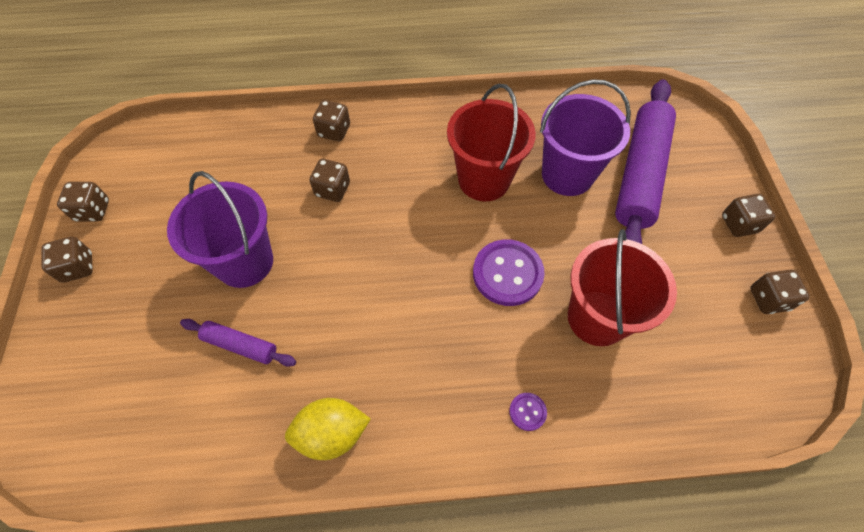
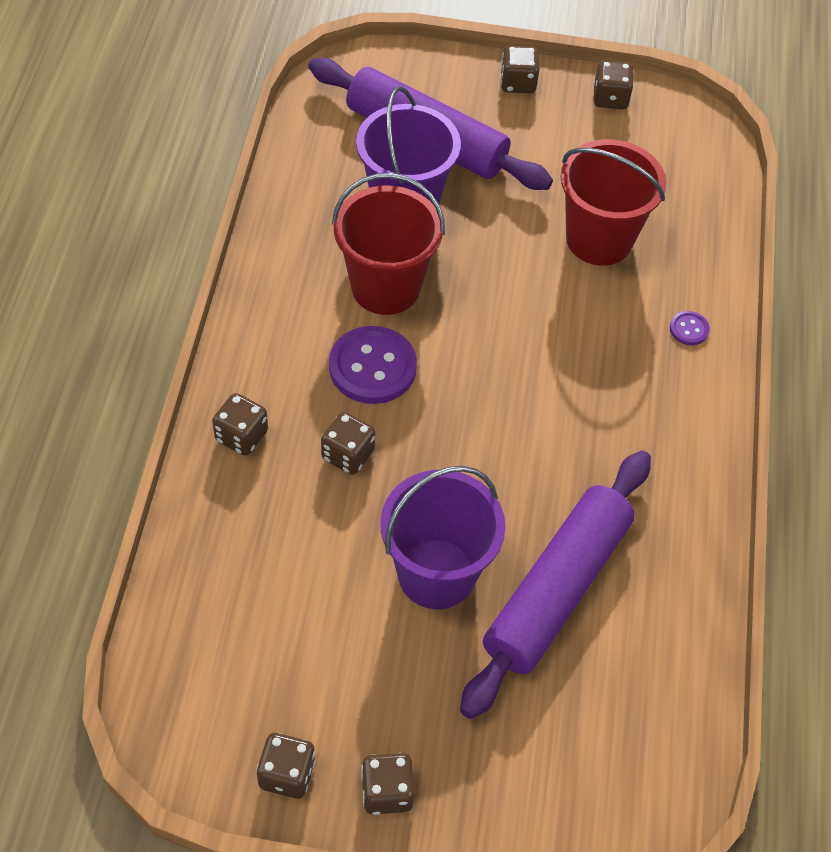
camera: 80 degrees left, 5 degrees down
(240, 345) = (556, 589): purple rolling pin -> purple rolling pin, size x2.14
(332, 433) = (682, 508): yellow lemon -> none
(507, 273) = (526, 301): purple button -> purple button (372, 367)

